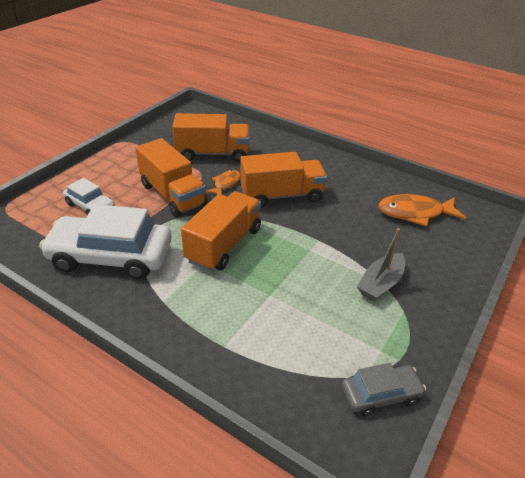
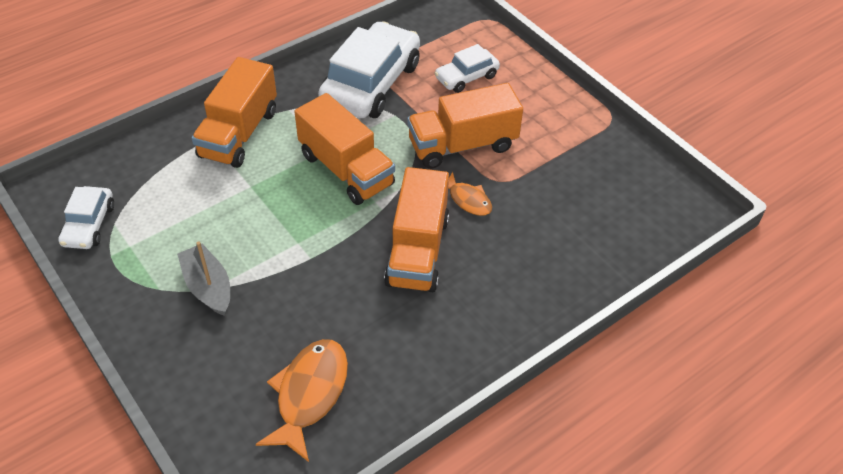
camera: 110 degrees right, 10 degrees up
(212, 154) = (552, 204): orange truck -> orange truck (239, 133)
(380, 395) = (89, 225): grey car -> white car

